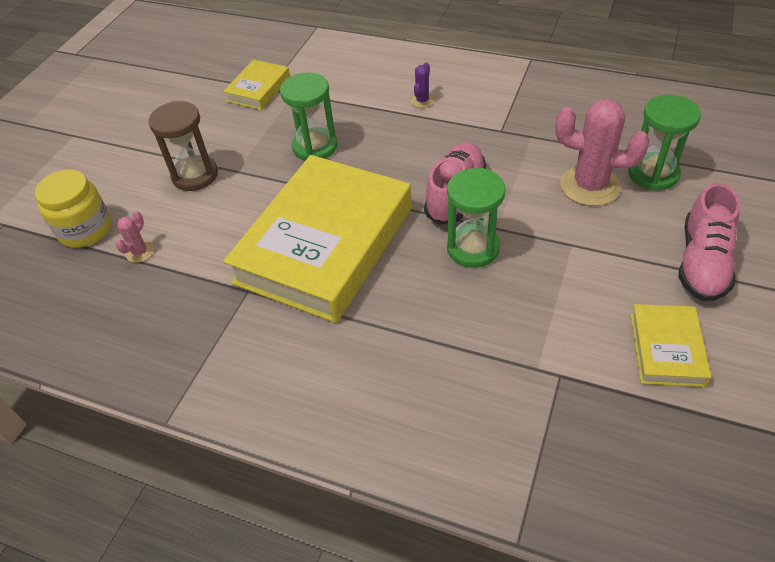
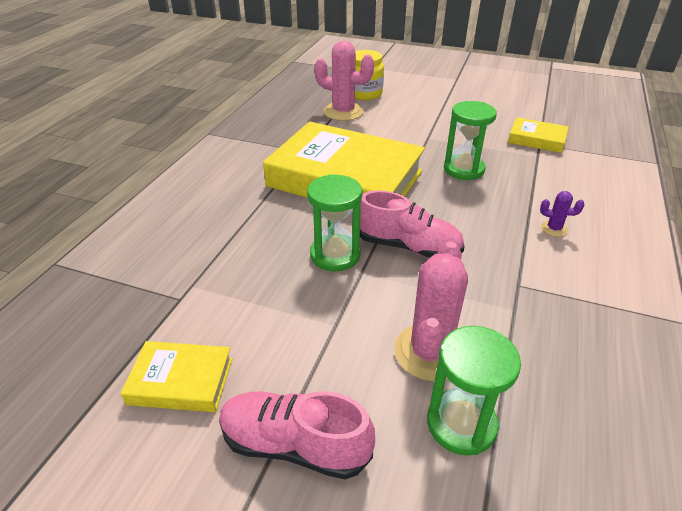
camera: 85 degrees right, 10 degrees down
(140, 252) = (343, 112): pink cactus -> pink cactus, size x2.17
(195, 175) = (420, 123): brown hourglass -> none

